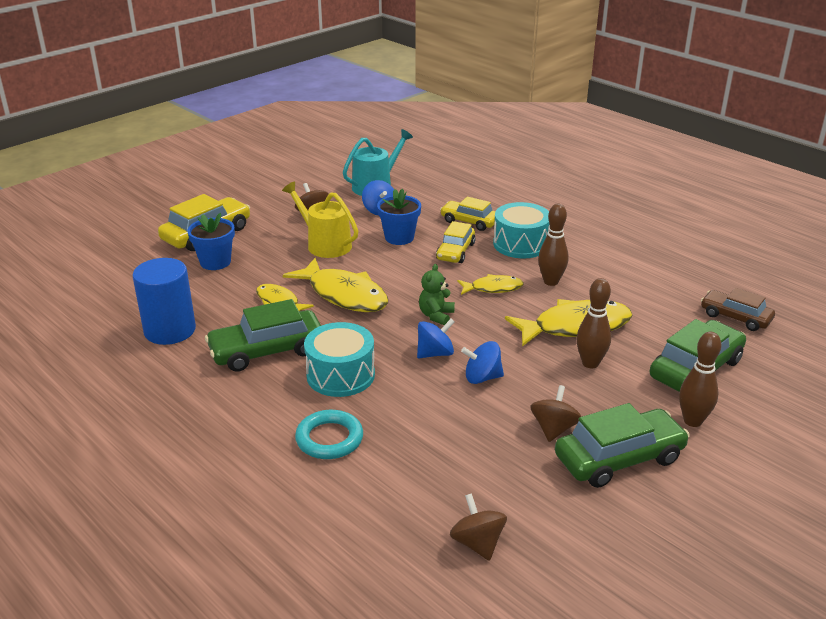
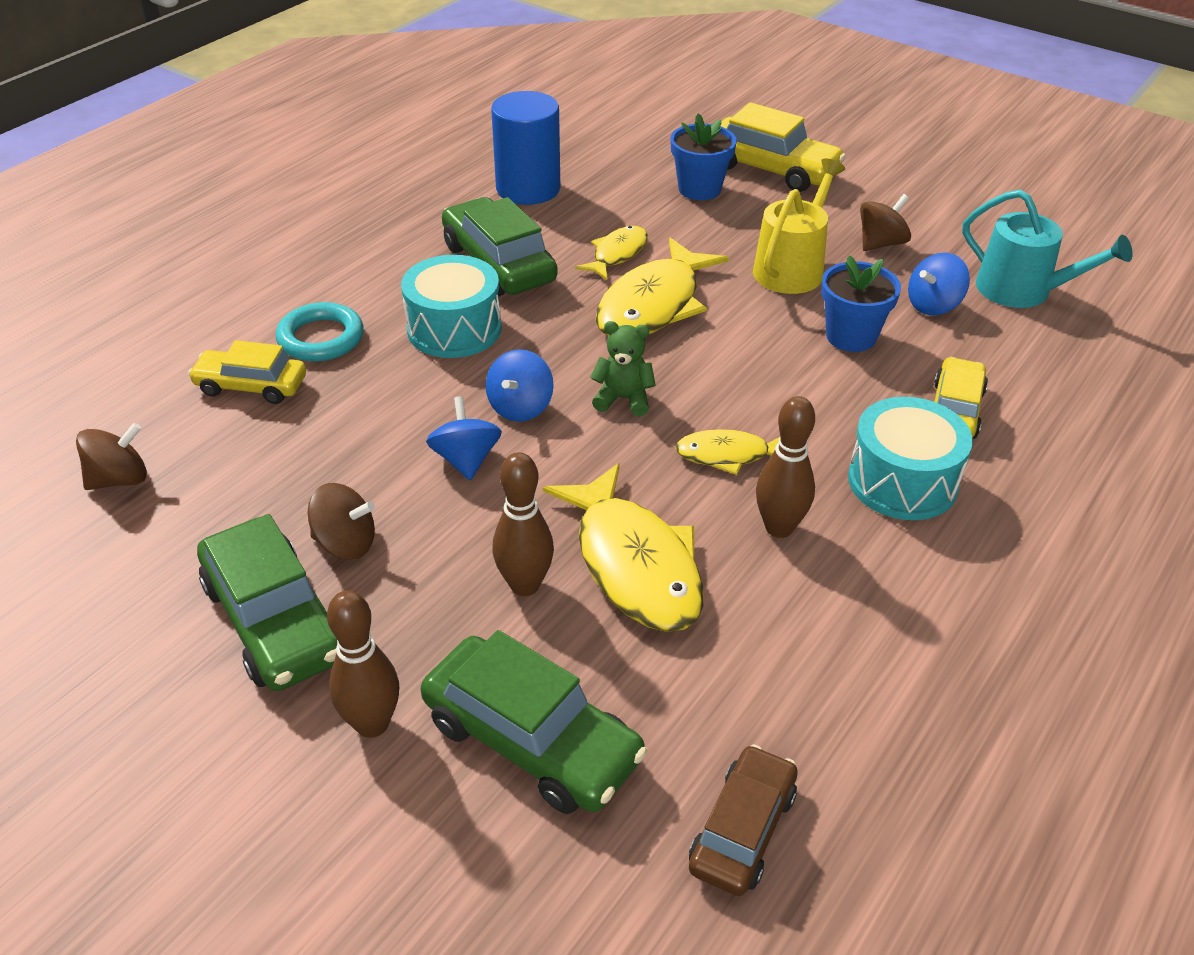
camera: 80 degrees right, 10 degrees up
(435, 353) = (520, 407): blue spinning top -> blue spinning top turned 60 degrees clockwise
(455, 251) = (834, 402): yellow car -> yellow car (251, 386)
(493, 288) = (728, 455): yellow fish -> yellow fish turned 105 degrees clockwise

